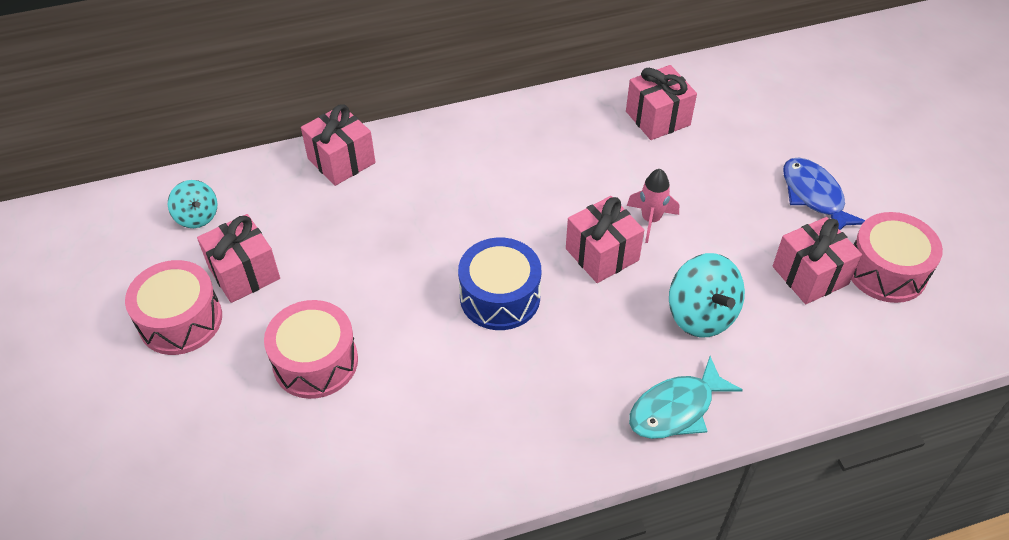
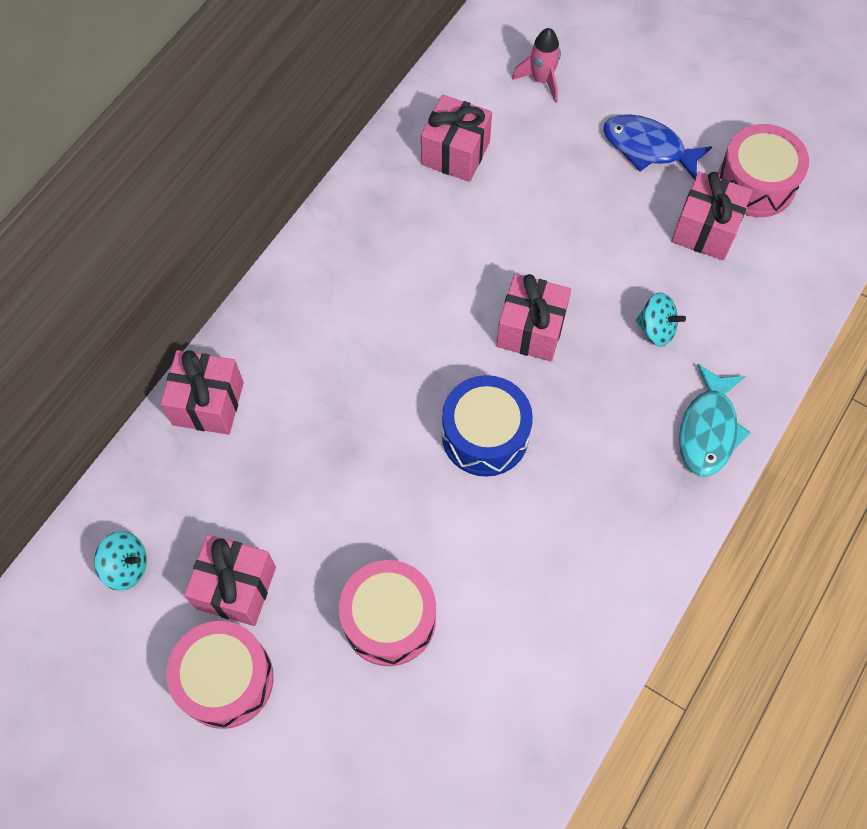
camera: 40 degrees left, 15 degrees up
(650, 220) = (540, 266): pink rocket -> pink rocket (541, 80)
(701, 315) = (656, 329): turquoise spinning top -> turquoise spinning top, size x0.62

